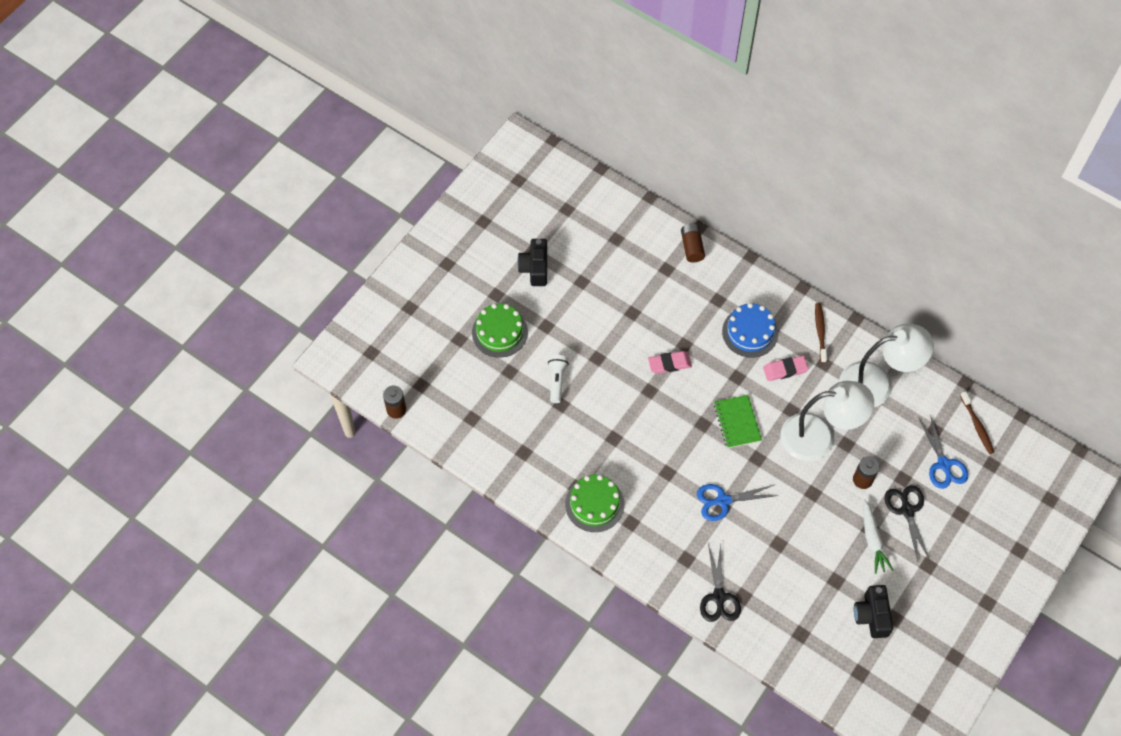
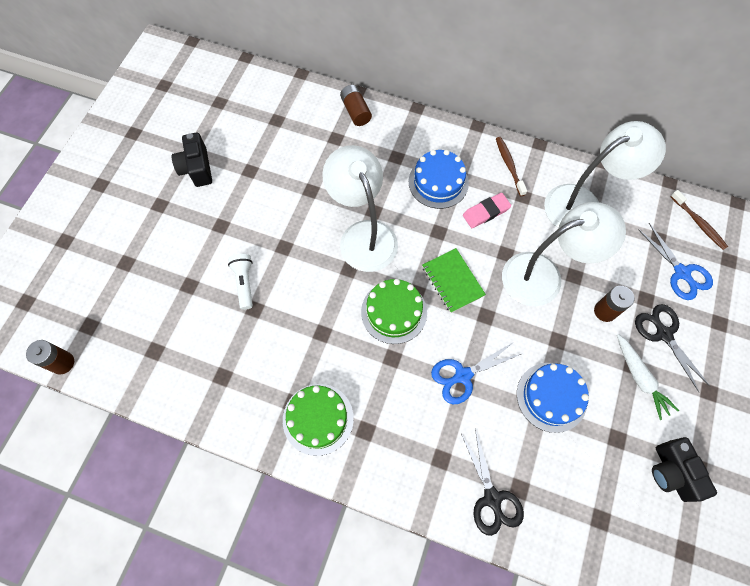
camera: 15 degrees left, 5 degrees up
(499, 332) = (170, 244): green cake -> green cake (394, 312)
(669, 364) = (363, 235): pink eraser -> white lamp
(792, 535) = (551, 397): none -> blue cake

